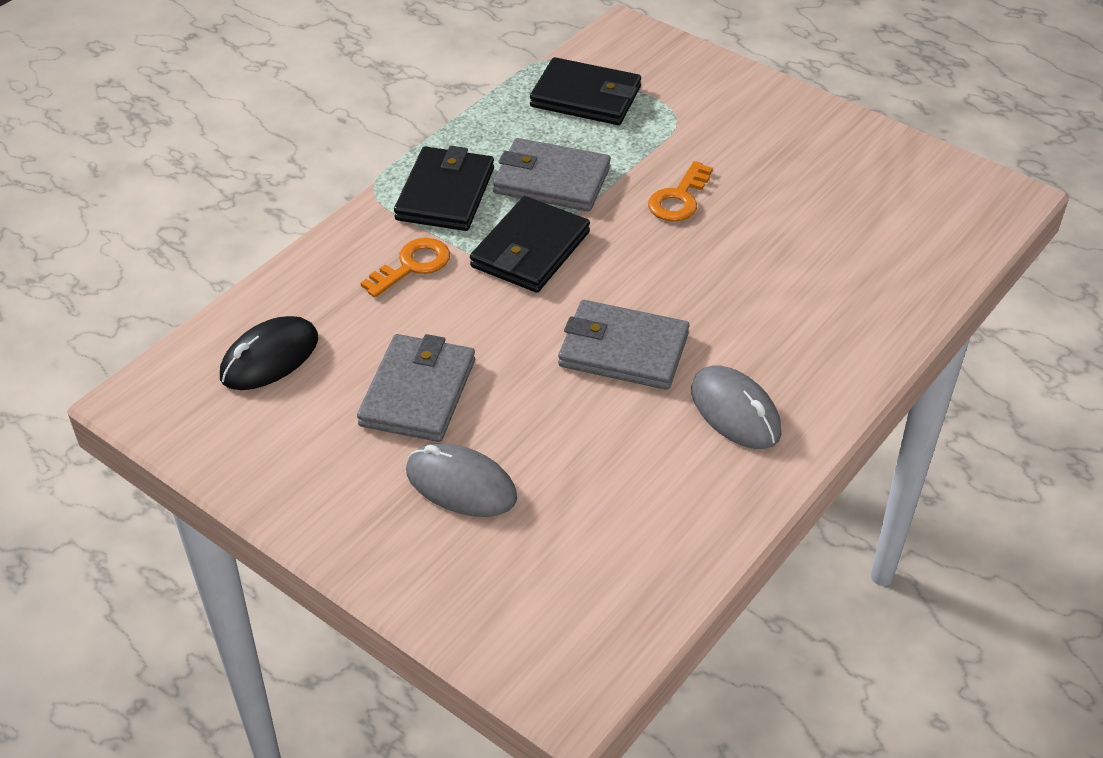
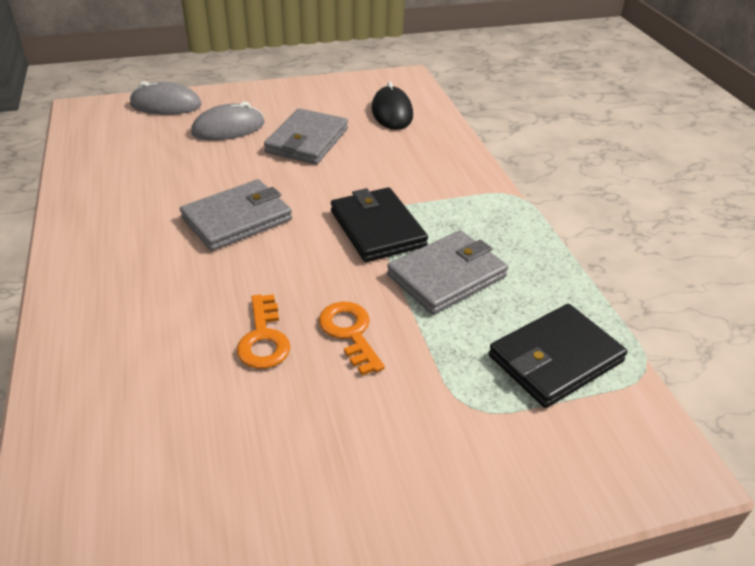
camera: 125 degrees right, 5 degrees down
(412, 266) = (416, 179): orange key -> orange key (263, 339)
(418, 392) = (307, 141): grey wallet -> grey wallet turned 60 degrees clockwise
(445, 194) = (480, 220): black wallet -> none
(735, 411) = (127, 234): grey mouse -> grey mouse (166, 105)

